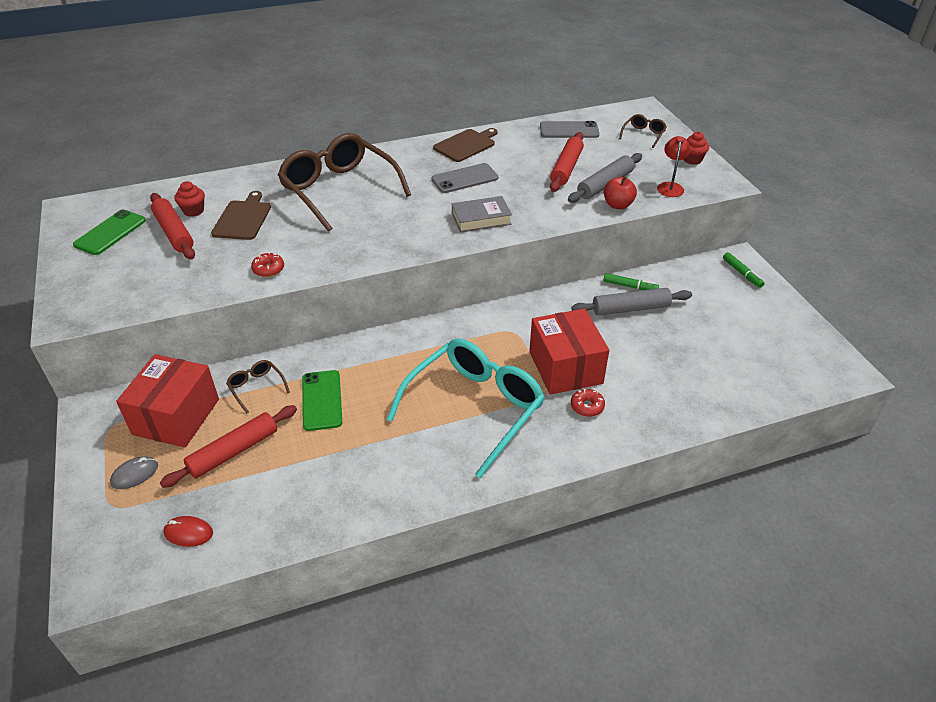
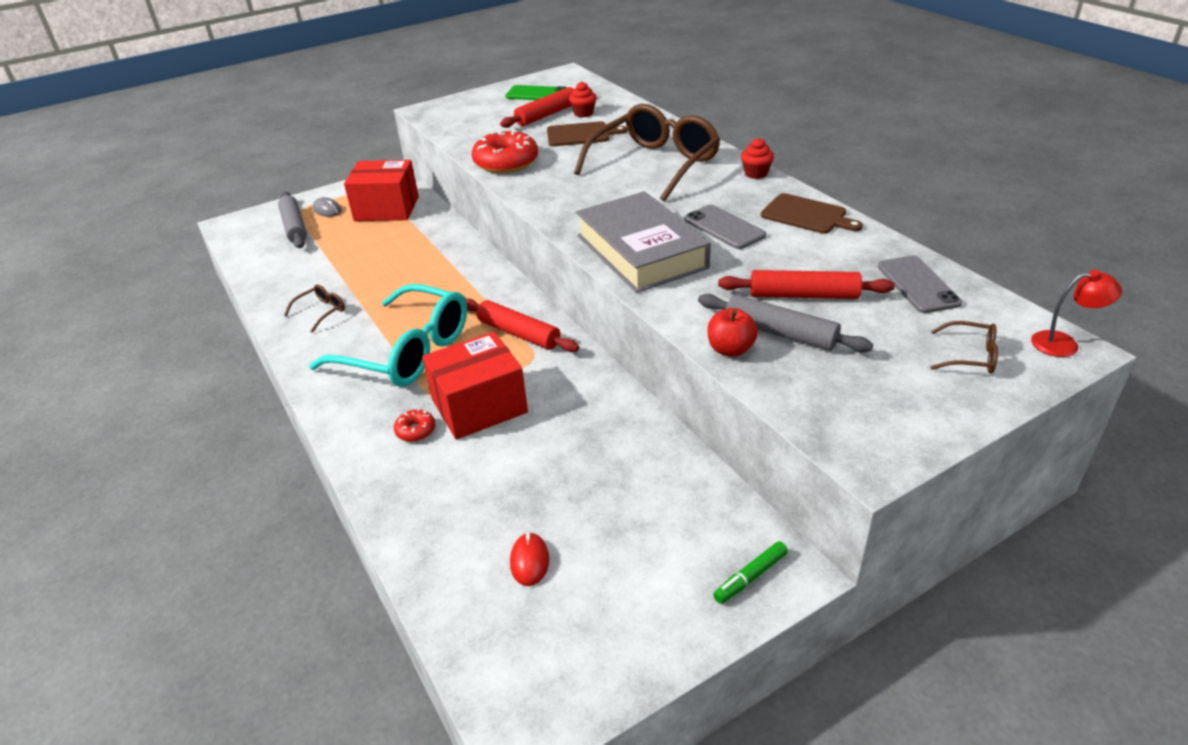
camera: 80 degrees right, 5 degrees down
(188, 533) = (269, 245): red mouse -> red mouse (529, 561)
(233, 452) = (349, 241): red rolling pin -> red rolling pin (519, 333)
(256, 387) = (423, 232): brown glasses -> brown glasses (321, 312)
(268, 269) = (506, 163): red donut -> red donut, size x2.13
(321, 400) = (410, 265): green phone -> none
(481, 219) = (641, 251): grey book -> grey book, size x1.88
(630, 286) = (659, 446): green marker -> none
(630, 308) = (609, 451): grey rolling pin -> grey rolling pin (294, 227)
(670, 186) = (817, 397): red lamp -> red lamp (1064, 343)
(692, 160) = (926, 417): red cupcake -> red cupcake (756, 174)

